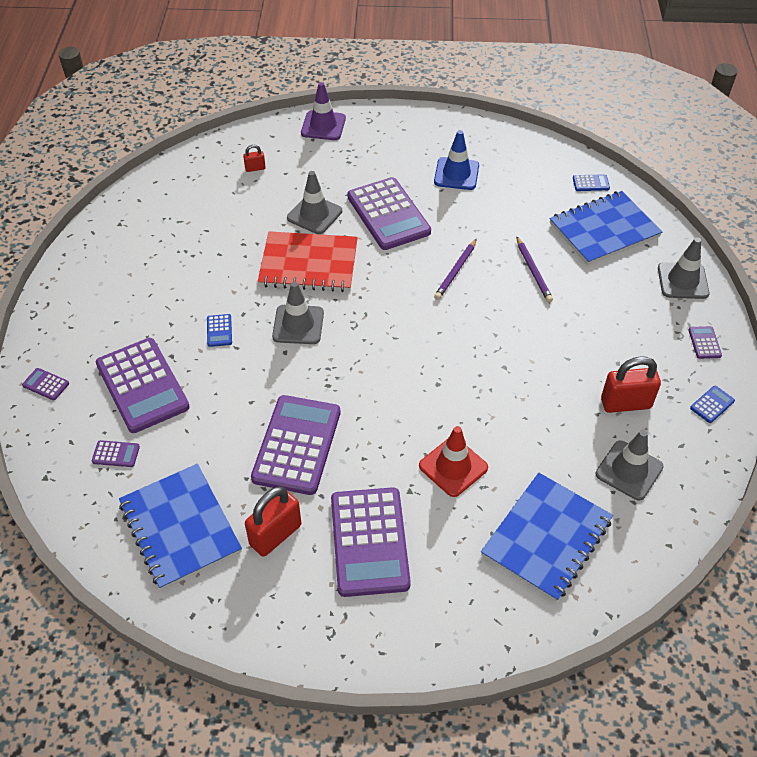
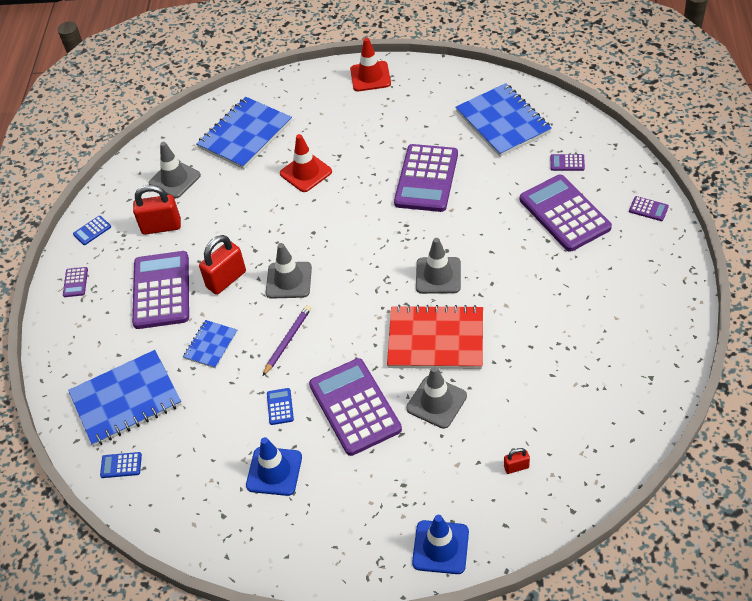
camera: 175 degrees left, 0 degrees up
(219, 331) = (510, 265): blue calculator -> blue calculator (280, 406)
(275, 535) = (434, 123): red padlock -> red padlock (226, 279)
(323, 126) = (440, 547): purple traffic cone -> blue traffic cone
(363, 637) = (370, 76): none -> red traffic cone
(369, 542) = (368, 124): purple calculator -> purple calculator (161, 290)
(533, 271) = (211, 345): purple pencil -> blue notebook
(682, 281) = (69, 343): grey traffic cone -> grey traffic cone (289, 280)

